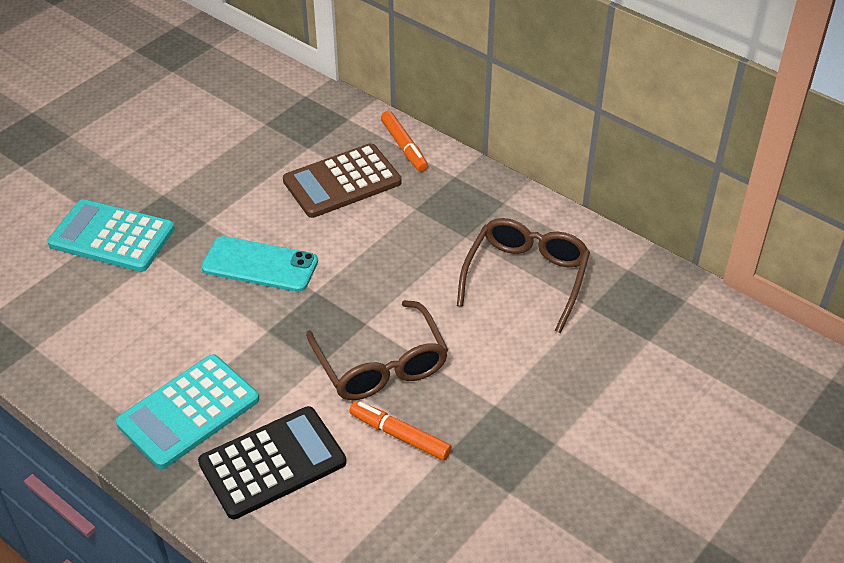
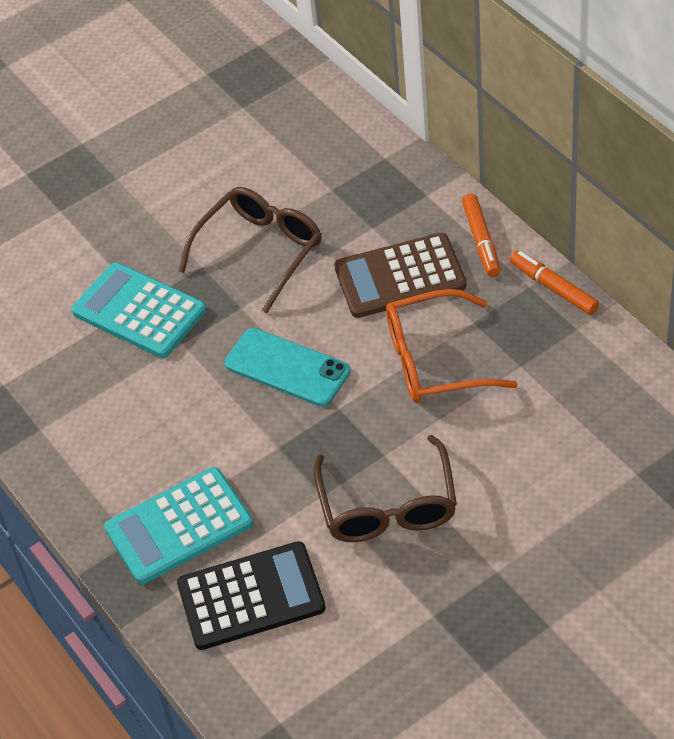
camera: 20 degrees right, 5 degrees up
(390, 242) = (434, 360): none -> orange glasses
(400, 435) = (387, 589): orange marker -> orange marker (553, 288)
(526, 277) = (574, 426): brown glasses -> brown glasses (260, 251)

